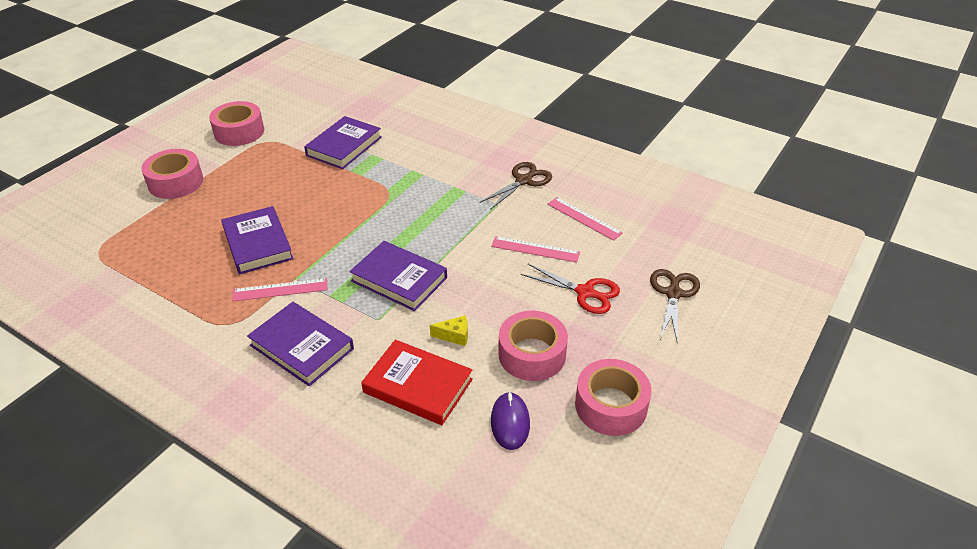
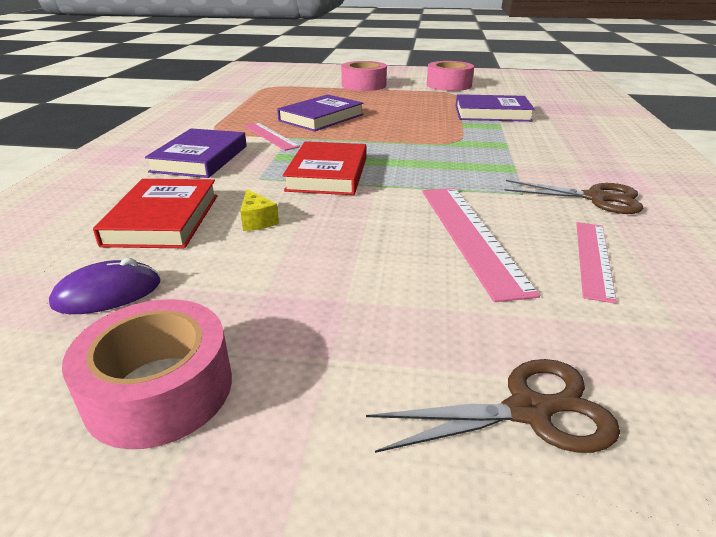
camera: 65 degrees right, 10 degrees down
(399, 279) = (327, 174): purple book -> red book
(532, 354) = (252, 281): pink tape -> none
(535, 249) = (471, 236): pink ruler -> pink ruler, size x1.58
(585, 292) = (423, 298): red scissors -> none

